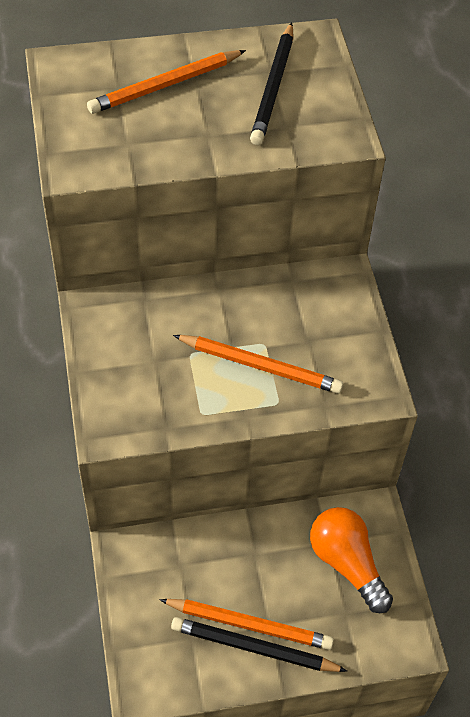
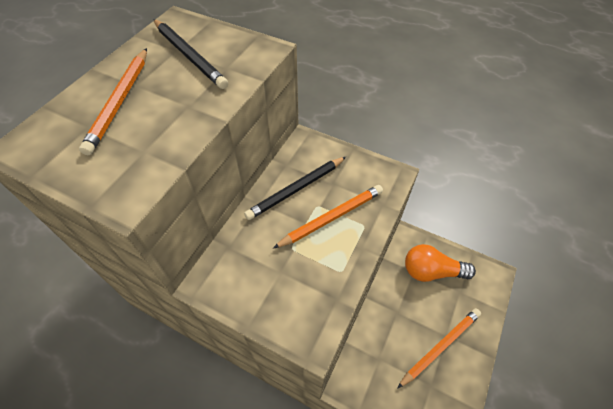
camera: 50 degrees left, 0 degrees up
(253, 648) = (456, 354): black pencil -> black pencil (296, 189)

